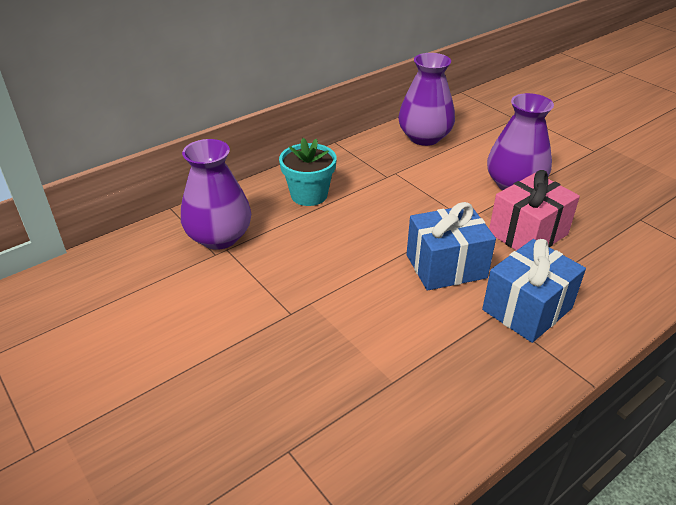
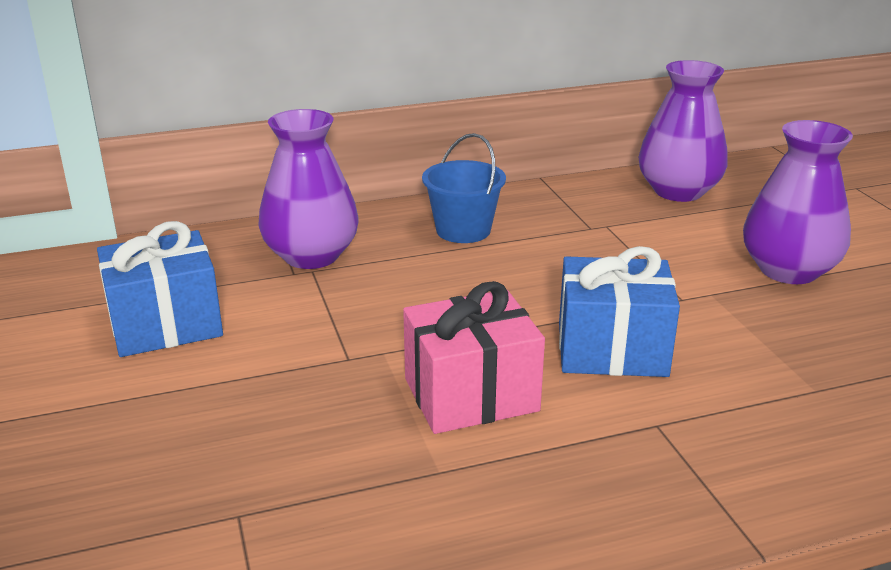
camera: 20 degrees right, 10 degrees down
(309, 195) = (463, 230): turquoise flower pot -> blue bucket
(527, 309) = (710, 429): blue gift -> blue gift (166, 325)
(528, 234) = (772, 335): pink gift -> pink gift (471, 395)

